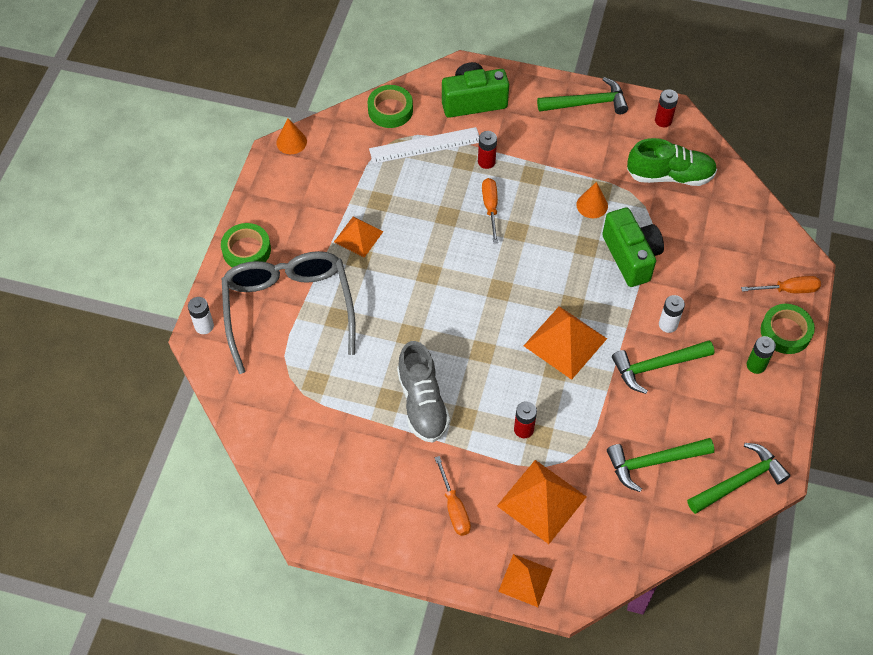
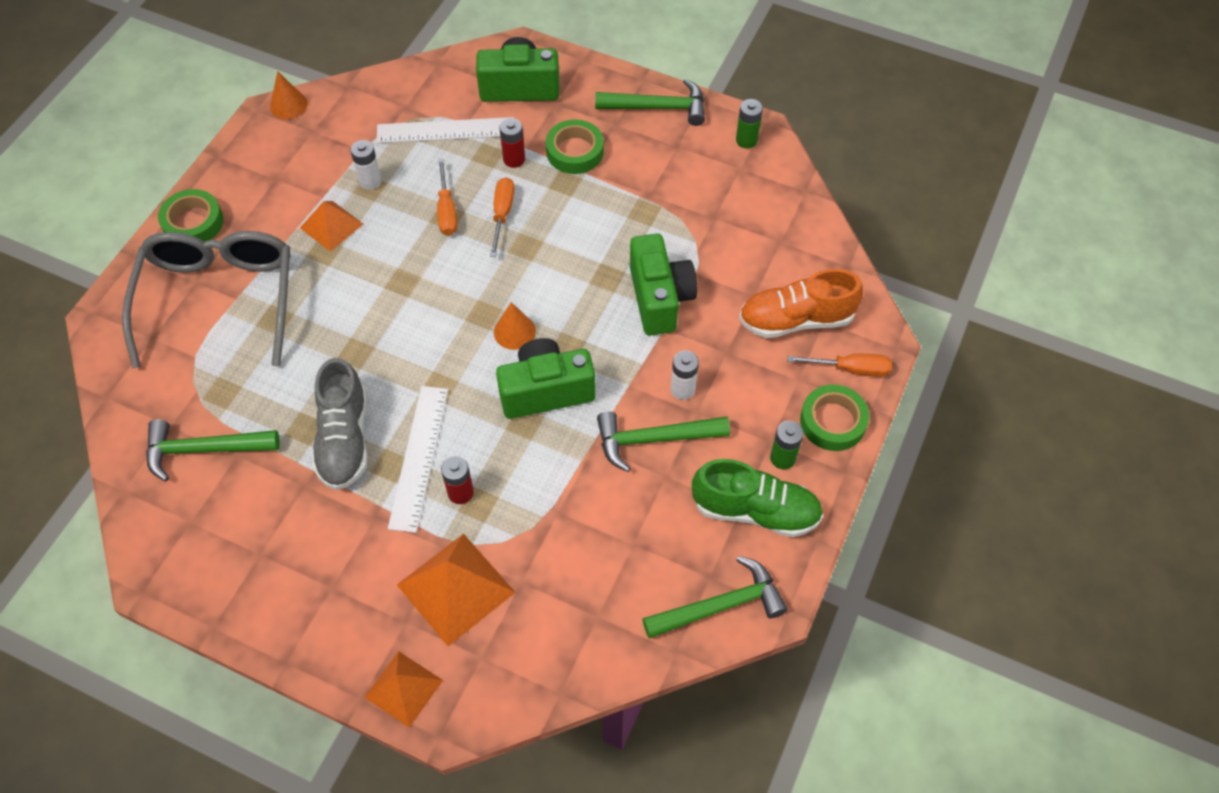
camera: 10 degrees right, 0 degrees up
(204, 326) = (112, 305): white battery -> white battery (370, 181)
(390, 110) = (417, 84): green tape -> green tape (575, 151)
(454, 508) = (342, 578): orange screwdriver -> orange screwdriver (447, 210)
(484, 407) = (419, 457): none -> white ruler
(565, 342) = (546, 391): orange pyramid -> green camera
(592, 205) = (628, 229): orange cone -> orange cone (514, 331)
(653, 462) = (614, 562): green hammer -> green hammer (203, 450)
(663, 120) = (746, 140): red battery -> green battery
(670, 175) = (736, 207): green shoe -> green shoe (755, 510)
(738, 258) = (796, 320): none -> orange shoe

